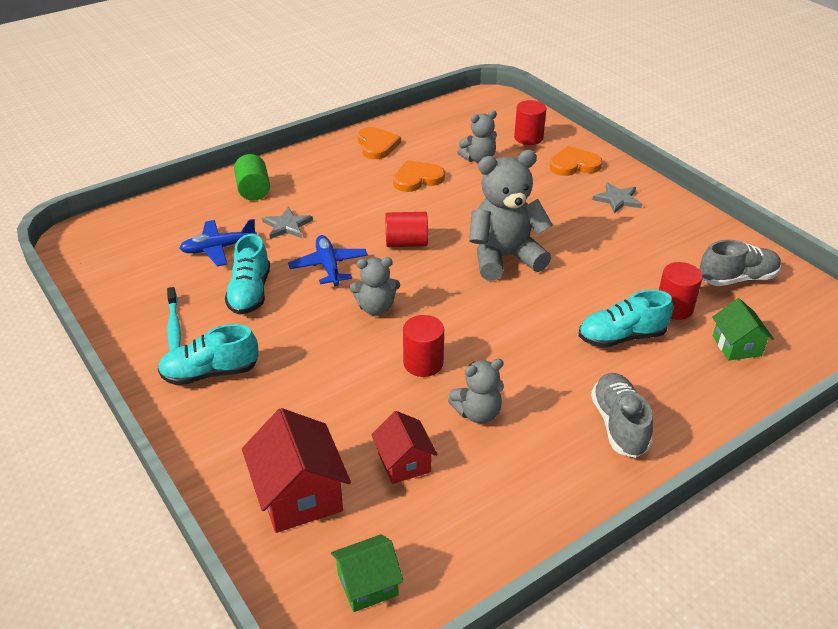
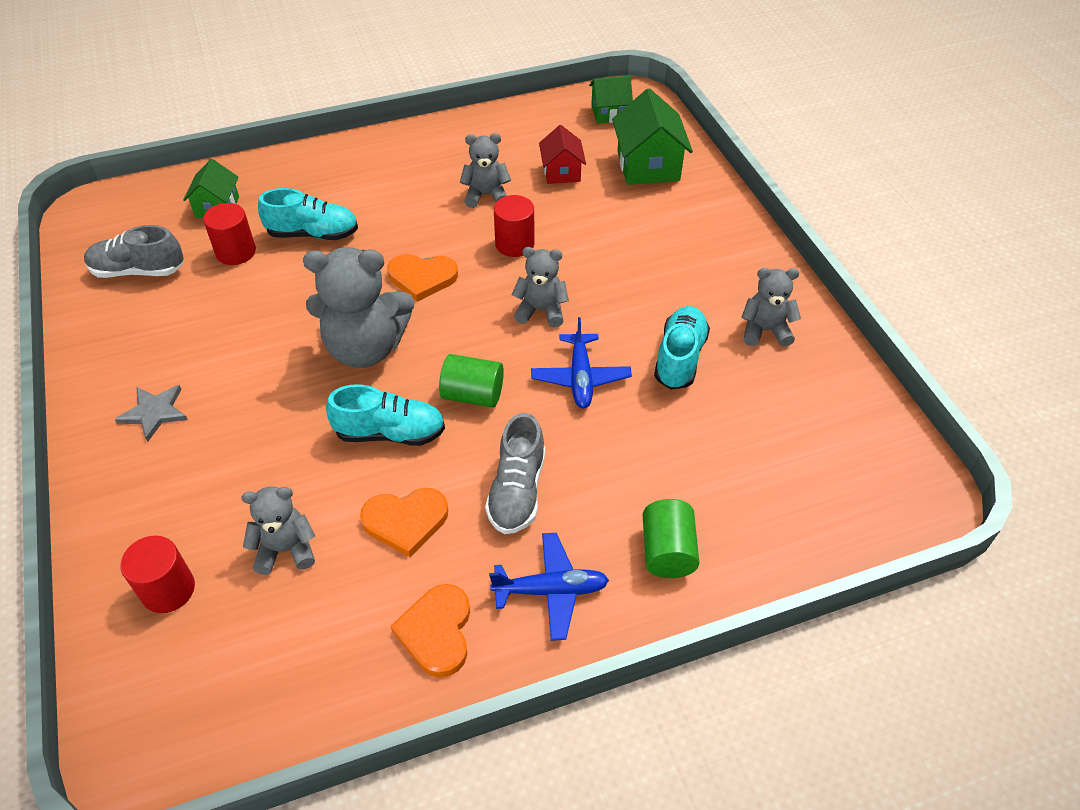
camera: 165 degrees left, 10 degrees up
(174, 326) = (765, 331): turquoise toothbrush -> grey teddy bear
(210, 373) = (722, 272): turquoise shoe -> turquoise shoe (390, 433)
(218, 248) = (719, 436): blue plane -> blue plane (551, 590)
(287, 225) = (623, 460): grey star -> none
(299, 495) = (648, 166): red house -> green house
(406, 243) = (473, 395): red cylinder -> green cylinder
(574, 165) = (151, 500): orange heart -> orange heart (422, 278)
(619, 425) = (377, 167): grey shoe -> grey shoe (517, 491)

